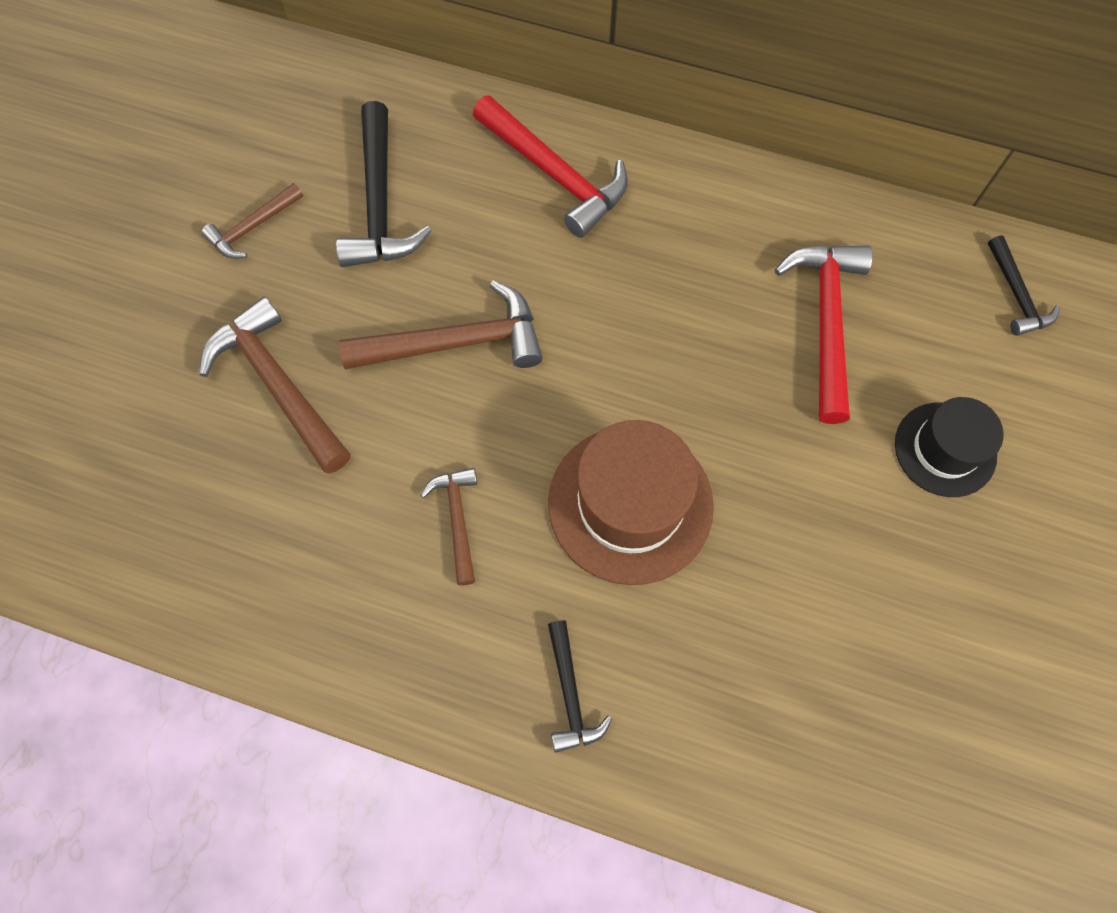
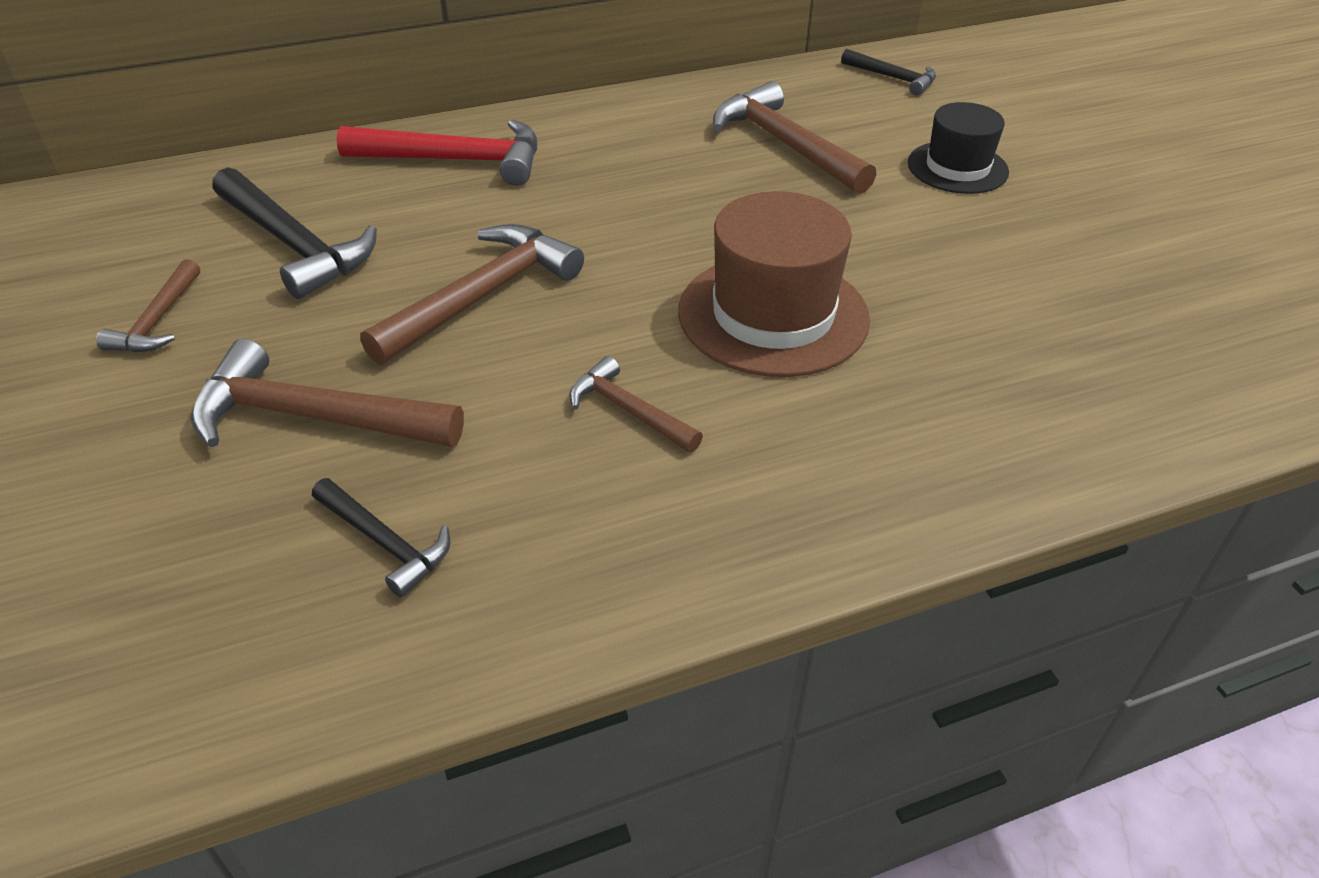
camera: 40 degrees left, 25 degrees down
(570, 694) = (888, 467): black hammer -> black hammer (385, 543)
(826, 322) = (785, 145): red hammer -> brown hammer

